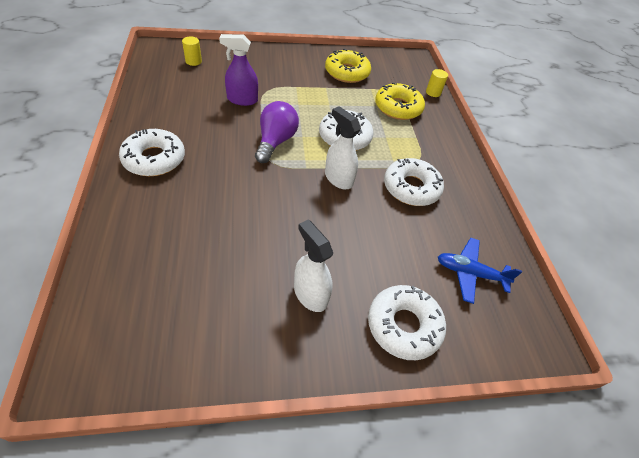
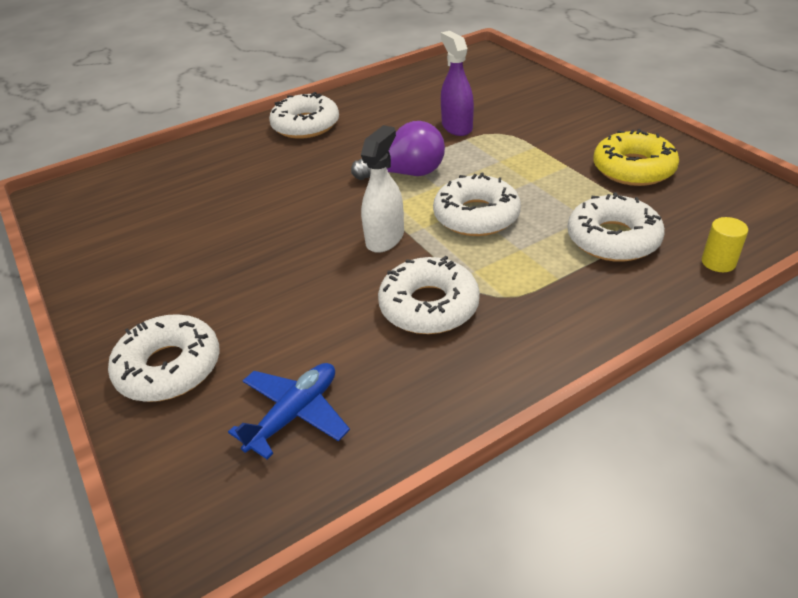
camera: 75 degrees right, 10 degrees down
(193, 61) = (487, 77): yellow cylinder -> none
(310, 294) = (183, 280): white spray bottle -> none
(398, 108) = (613, 239): yellow donut -> white donut
(470, 273) = (294, 414): blue plane -> blue plane turned 45 degrees clockwise

